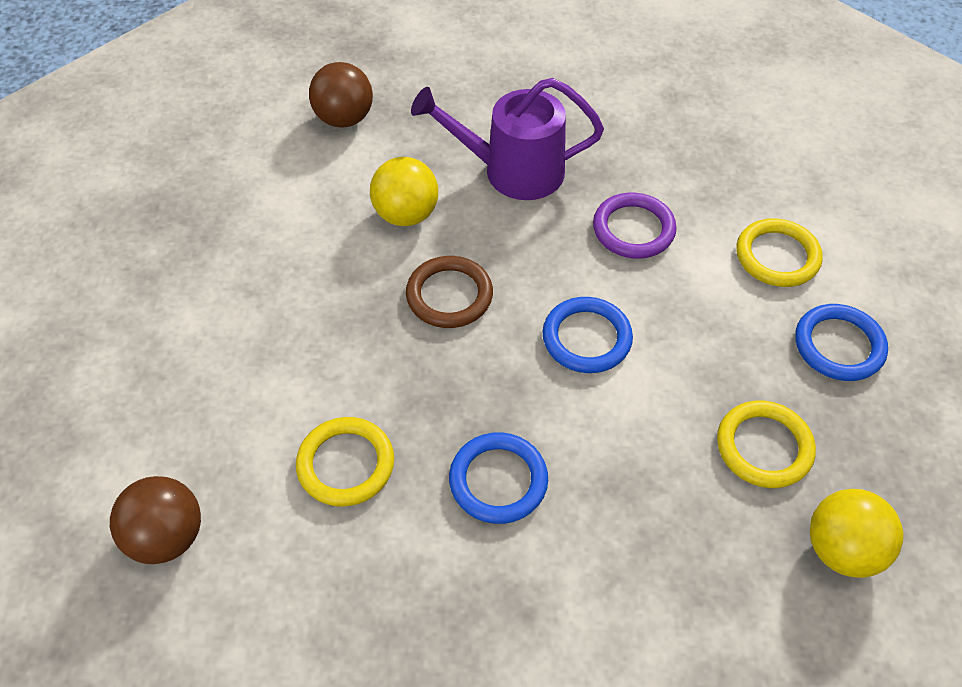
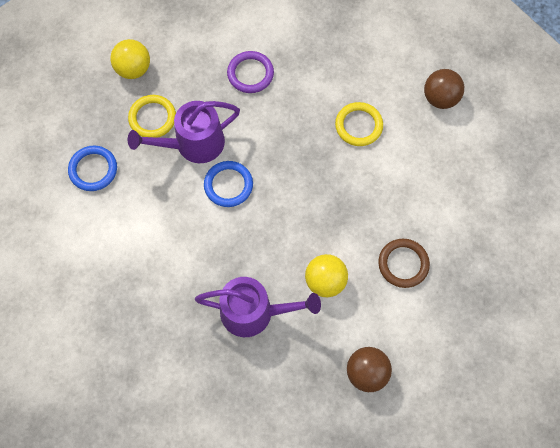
camera: 175 degrees left, 15 degrees up
(449, 295) = (302, 219): brown ring -> brown ring (403, 264)
(498, 480) = (285, 112): blue ring -> none
(633, 229) = (186, 258): purple ring -> purple ring (250, 74)
(668, 403) = (193, 144): none -> purple watering can
(777, 256) = (105, 230): yellow ring -> none

